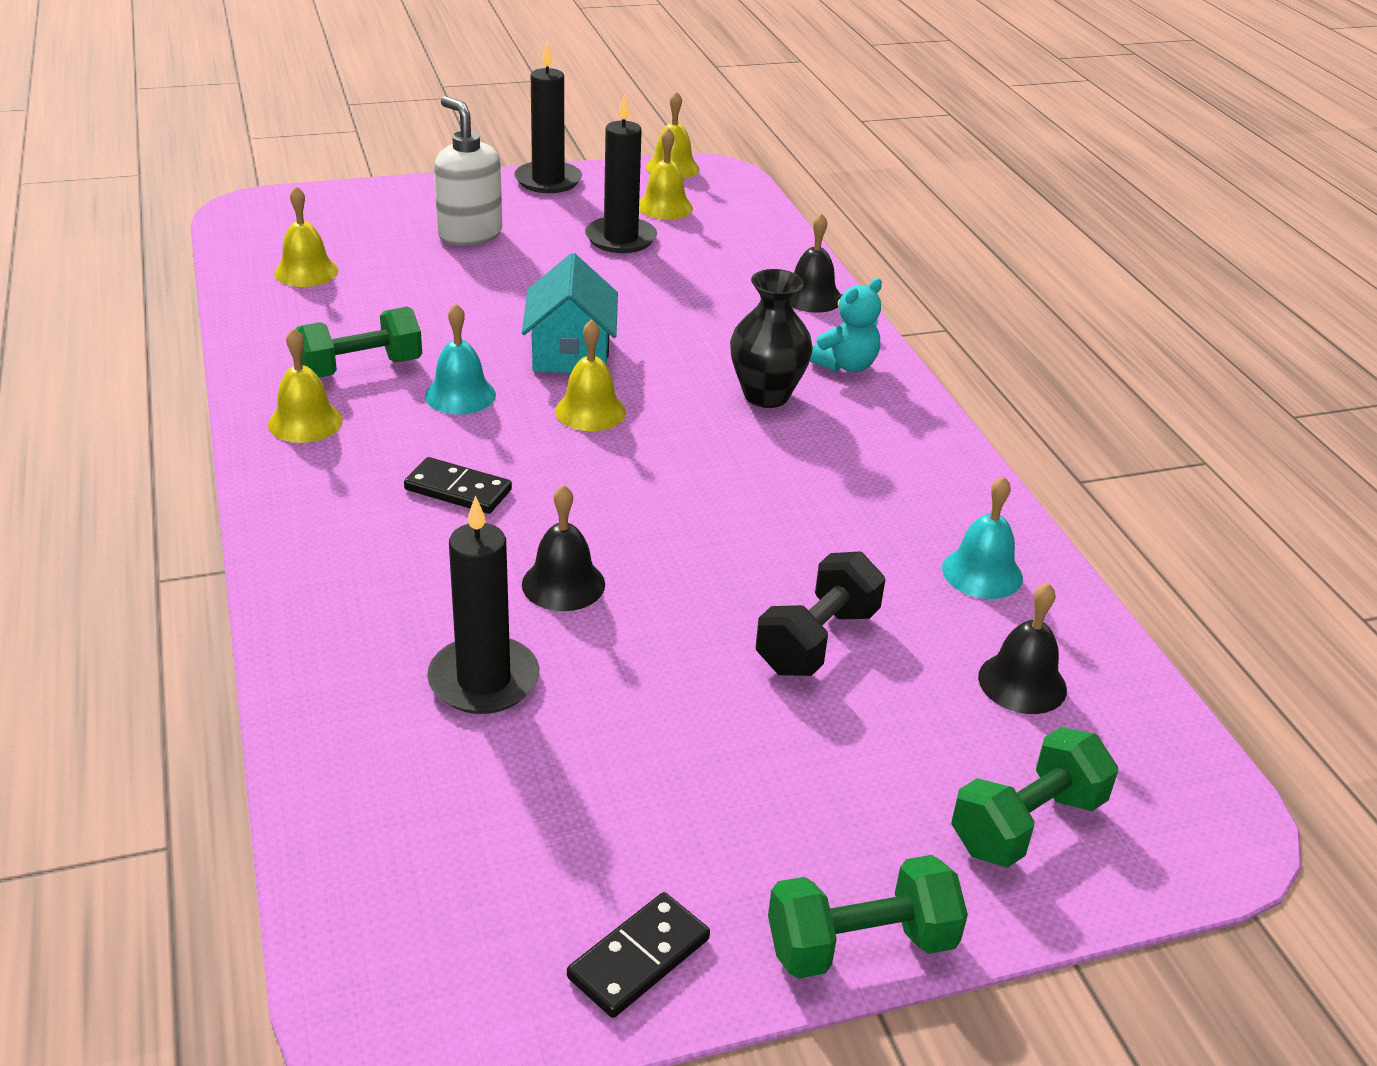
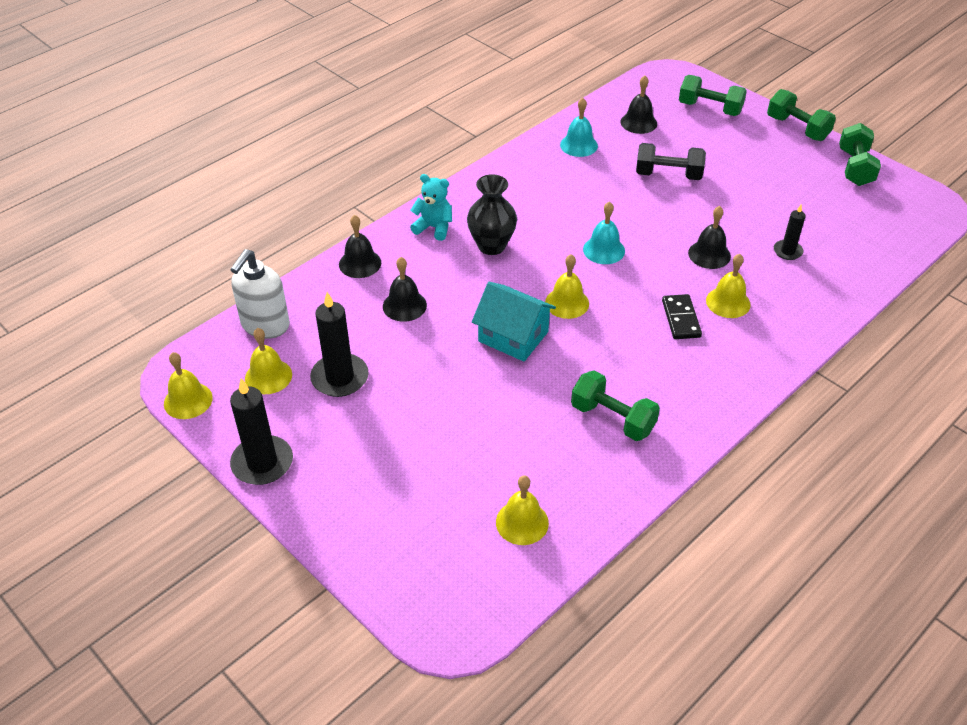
camera: 115 degrees left, 10 degrees up
(305, 422) = (685, 410): yellow bell -> yellow bell (728, 302)
(460, 395) = (599, 360): turquoise bell -> turquoise bell (604, 250)
(469, 234) = (393, 461): white soap dispenser -> white soap dispenser (265, 325)
(484, 680) = (787, 251): black candle -> black candle, size x0.57
(570, 352) = (513, 336): turquoise house -> turquoise house turned 60 degrees clockwise
(638, 958) = (855, 167): black domino -> green dumbbell
(702, 303) = (404, 305): none -> black bell

